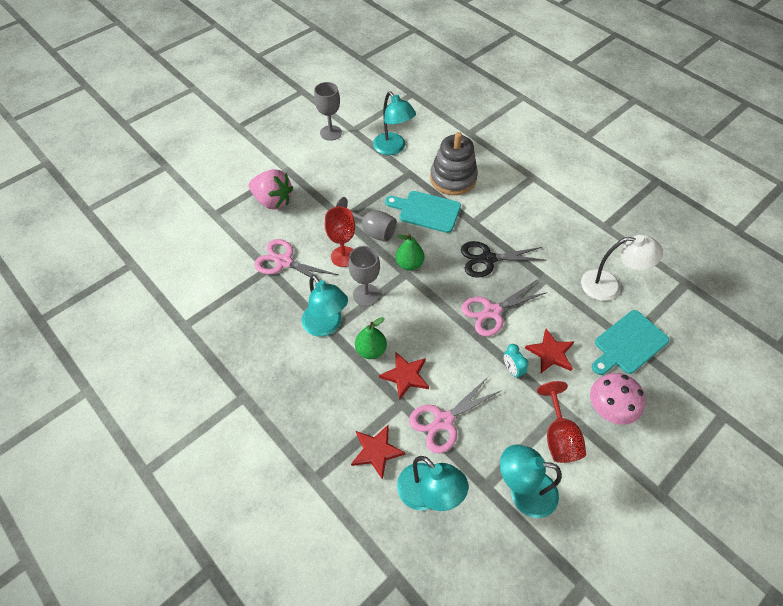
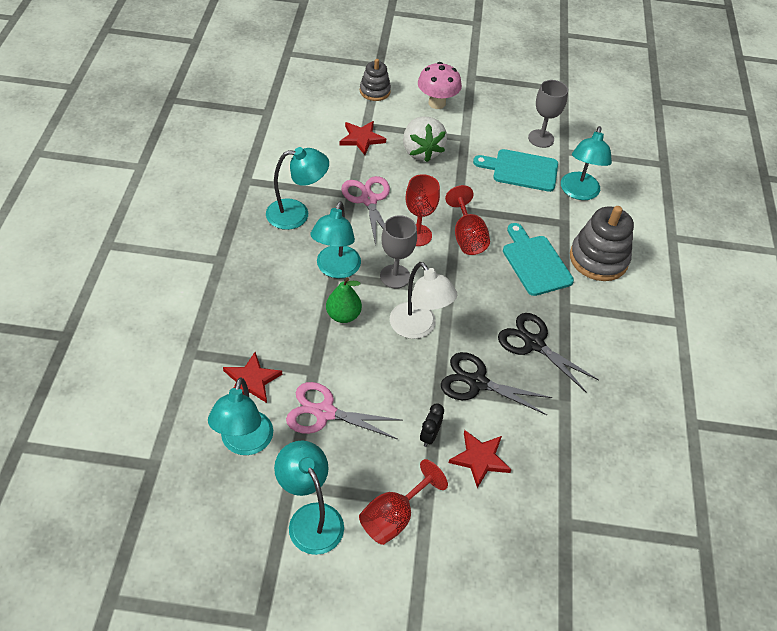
camera: 45 degrees right, 5 degrees down
(188, 186) = (375, 91): none -> grey stacking toy
(251, 314) = (297, 214): none -> turquoise lamp
(273, 201) = (421, 151): pink strawberry -> white strawberry
(371, 230) = (467, 237): grey goblet -> red goblet
(405, 376) = (342, 356): red star -> red star (361, 139)
(409, 264) = (461, 287): green pear -> none
(492, 311) = (477, 382): pink scissors -> black scissors
(512, 369) = (429, 436): turquoise clock -> black clock
(608, 410) = (463, 546): pink mushroom -> pink mushroom (437, 103)
(609, 286) = (616, 468): white lamp -> white lamp (418, 328)
(628, 344) = (562, 525): turquoise cutting board -> turquoise cutting board (521, 170)

